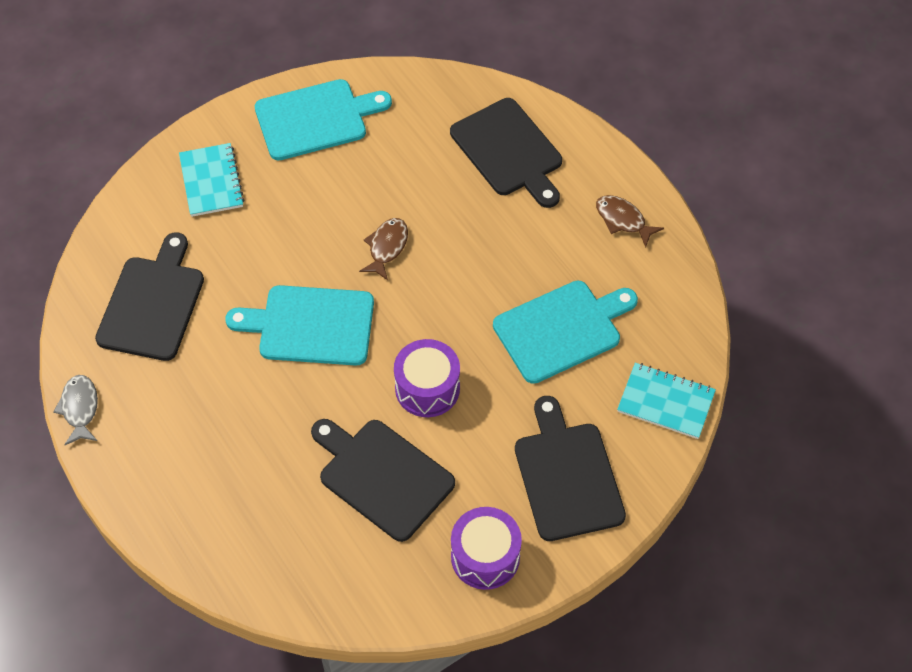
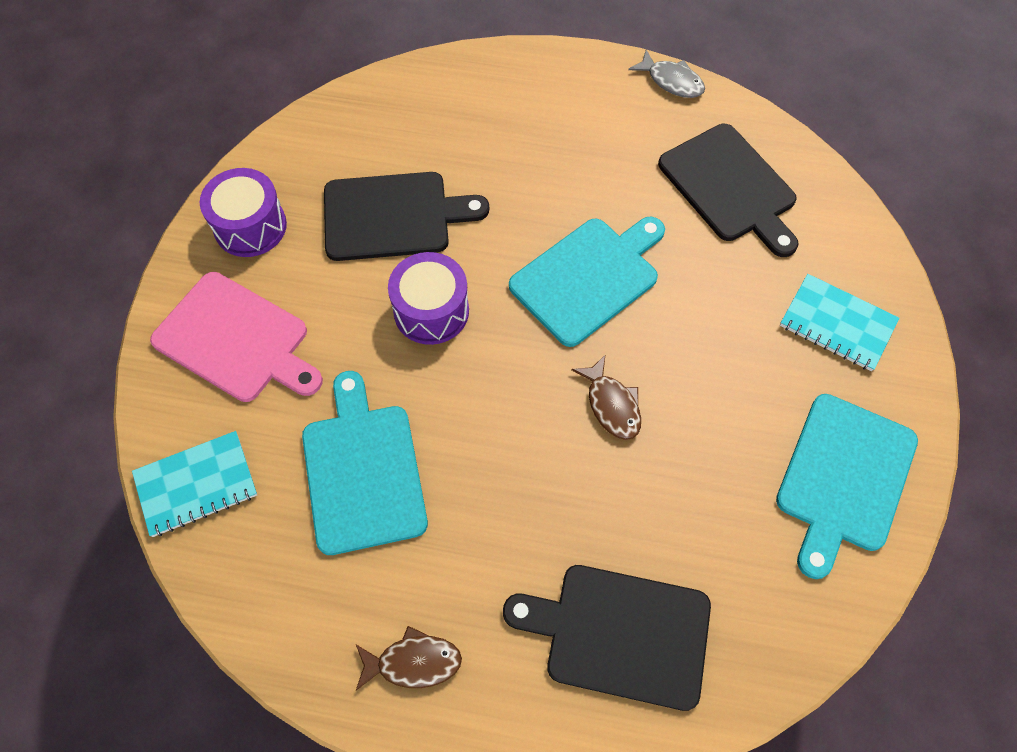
camera: 135 degrees right, 5 degrees up
(562, 329) = (363, 471): turquoise cutting board -> turquoise cutting board turned 150 degrees clockwise
(567, 476) = (236, 340): black cutting board -> pink cutting board

